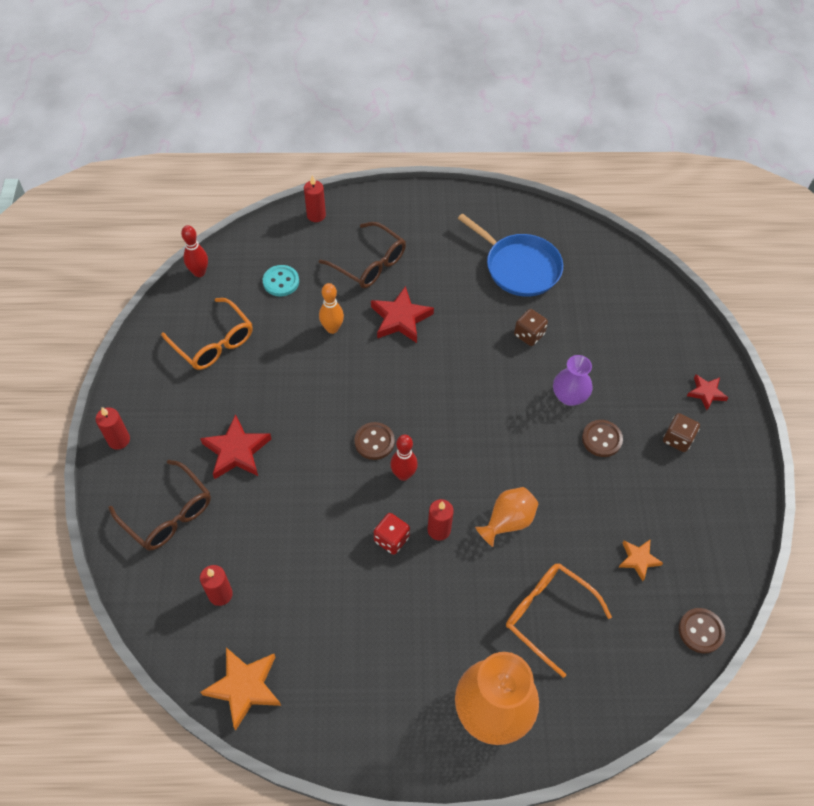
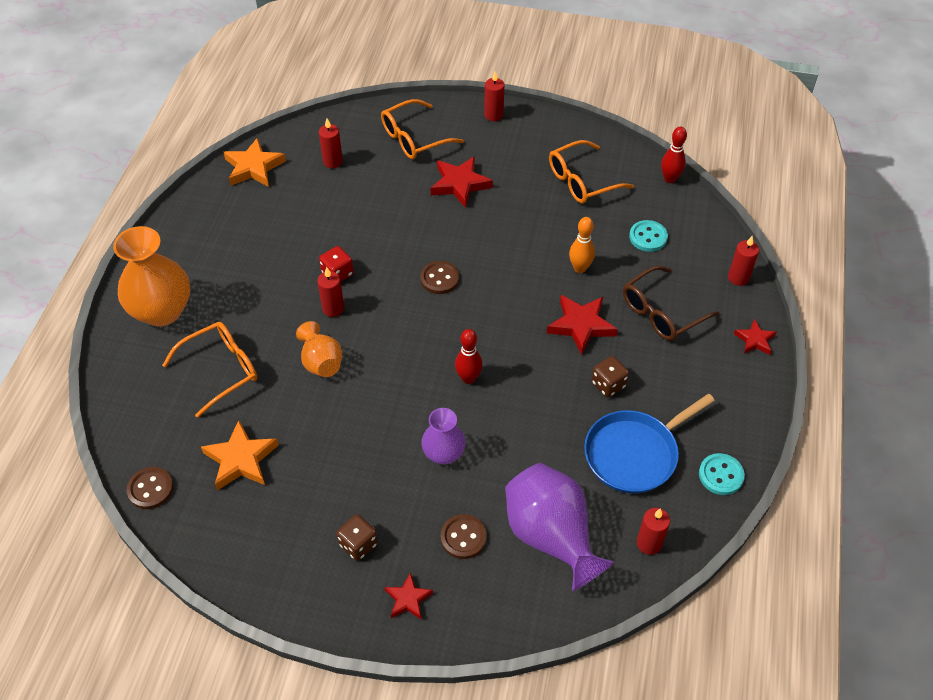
camera: 105 degrees right, 5 degrees down
(168, 514) = (414, 138): brown glasses -> orange glasses
(382, 201) = (755, 340): none -> red star
(403, 474) = (398, 294): red bowling pin -> red bowling pin (468, 378)
(519, 214) = (721, 475): none -> turquoise button
(529, 335) = (534, 437): brown dice -> brown dice (608, 384)
(593, 251) = (649, 543): none -> red candle
(601, 439) = (382, 469): brown button -> brown button (463, 537)
(613, 310) = (551, 537): none -> purple vase
(638, 559) = (241, 459): orange star -> orange star, size x1.69

